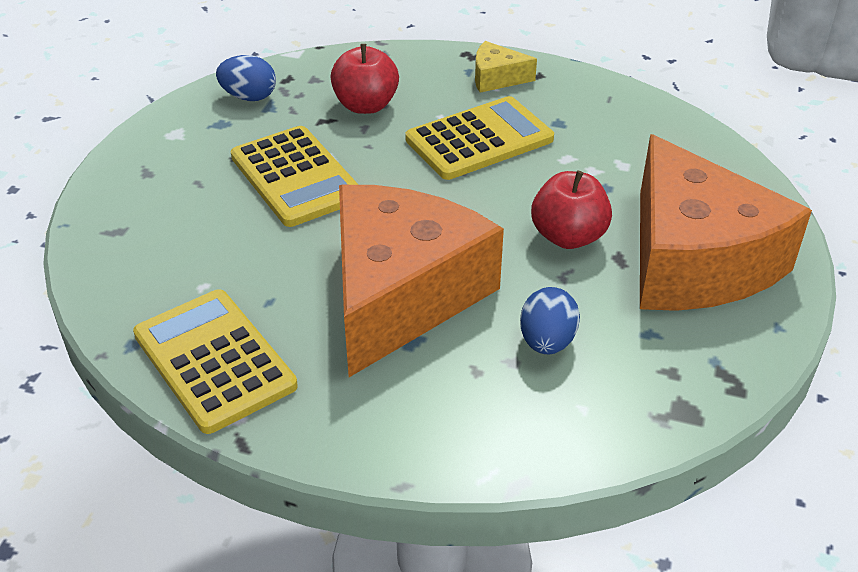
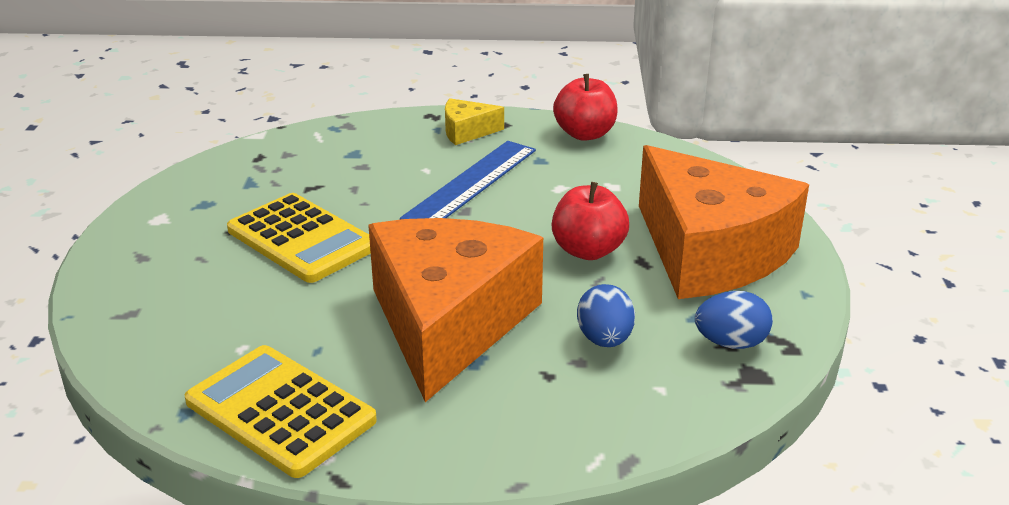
camera: 15 degrees left, 10 degrees down
(249, 97) = (225, 177): blue egg -> blue egg (731, 343)
(366, 105) = (348, 170): red apple -> red apple (585, 134)
(479, 139) = (471, 183): yellow calculator -> blue ruler

